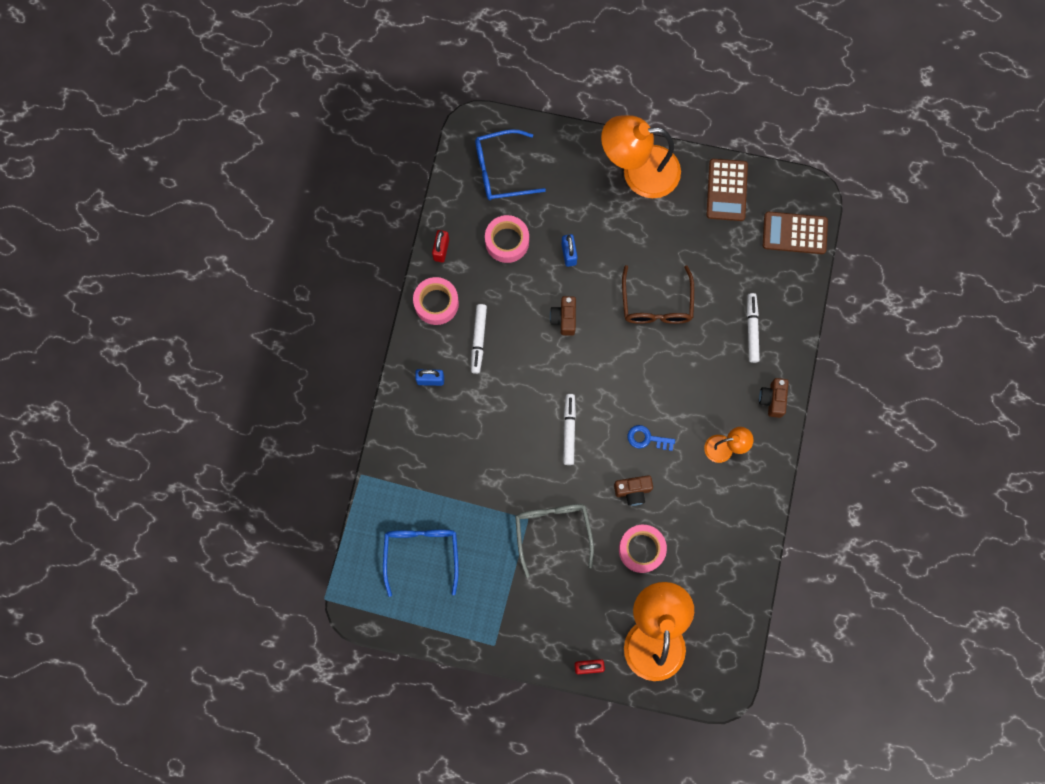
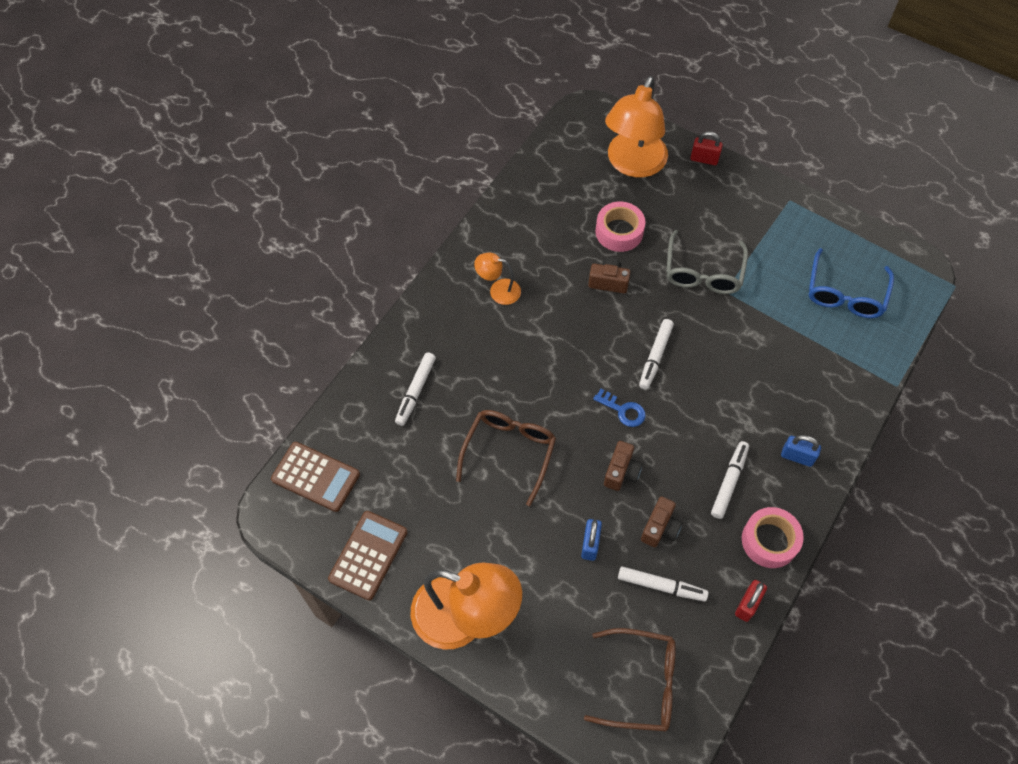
camera: 160 degrees left, 15 degrees down
(501, 170) = (641, 683): blue glasses -> brown glasses
(507, 241) = (661, 586): pink tape -> white marker
(647, 438) = (575, 323): blue key -> blue key (623, 410)
(772, 399) = (428, 318): brown camera -> brown camera (660, 528)

